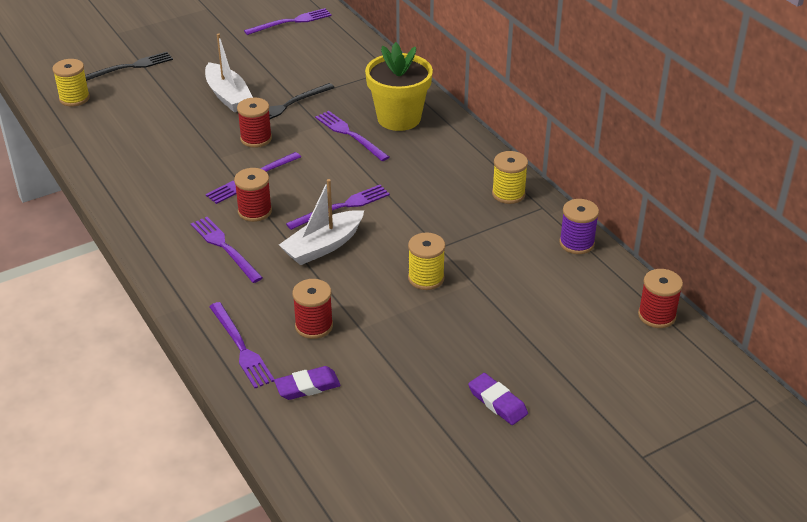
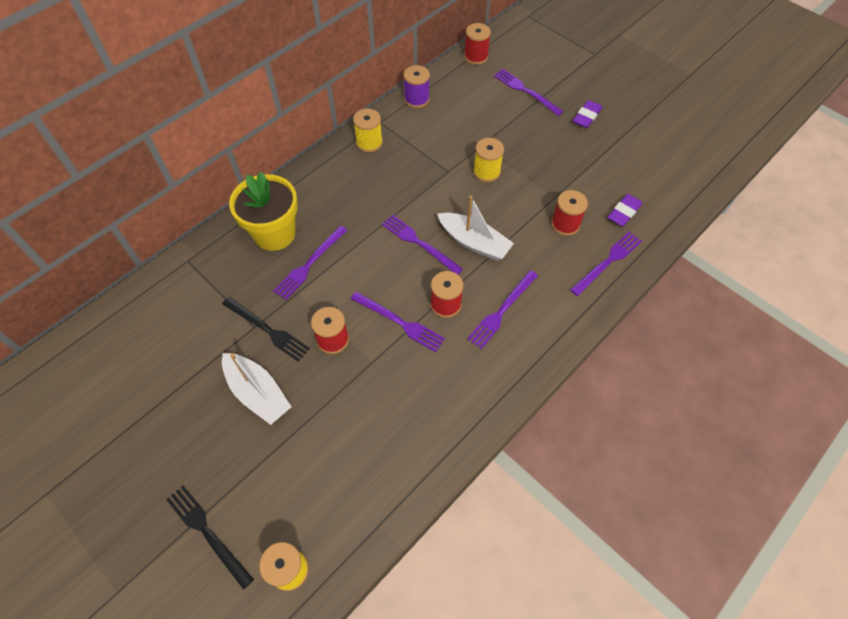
camera: 105 degrees left, 20 degrees up
(228, 96) = (258, 393): white boat -> white boat turned 90 degrees clockwise
(291, 22) = (85, 380): purple fork -> purple fork (525, 91)
(307, 386) = (624, 212): purple eraser -> purple eraser turned 75 degrees clockwise

